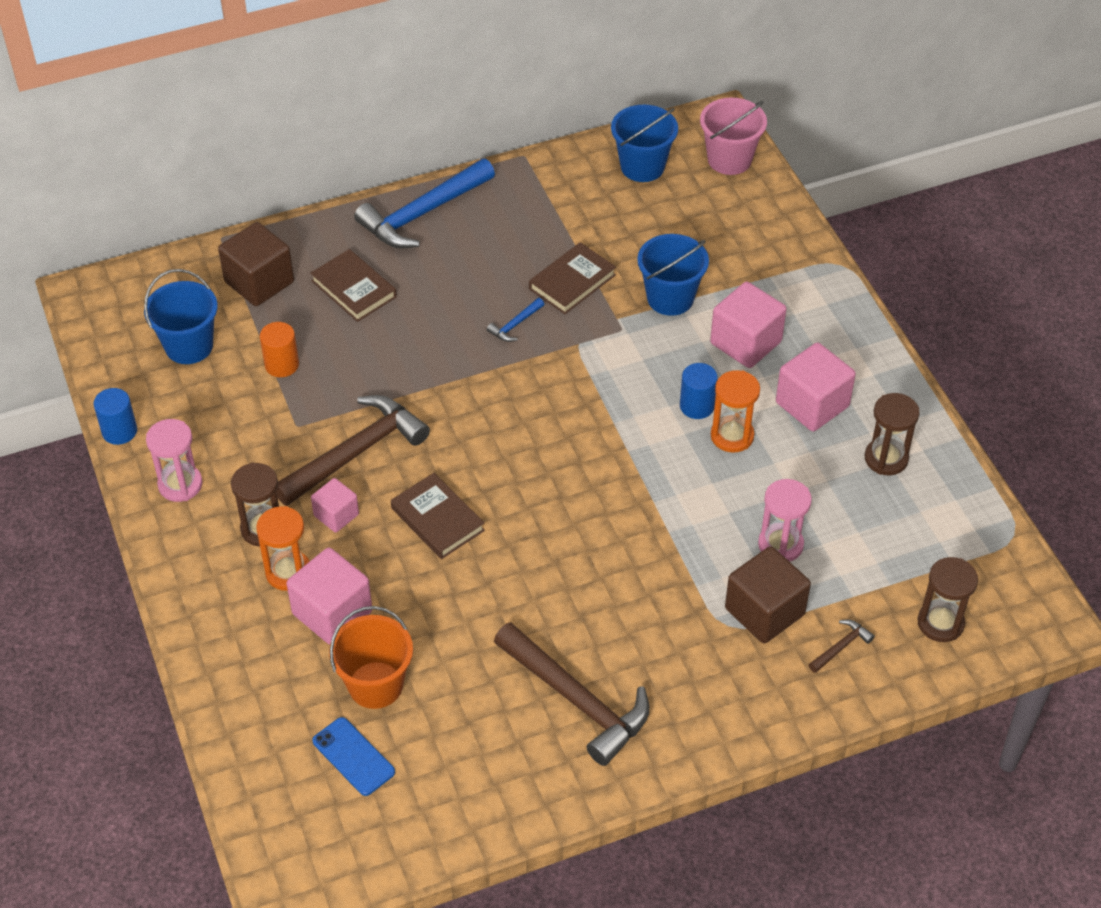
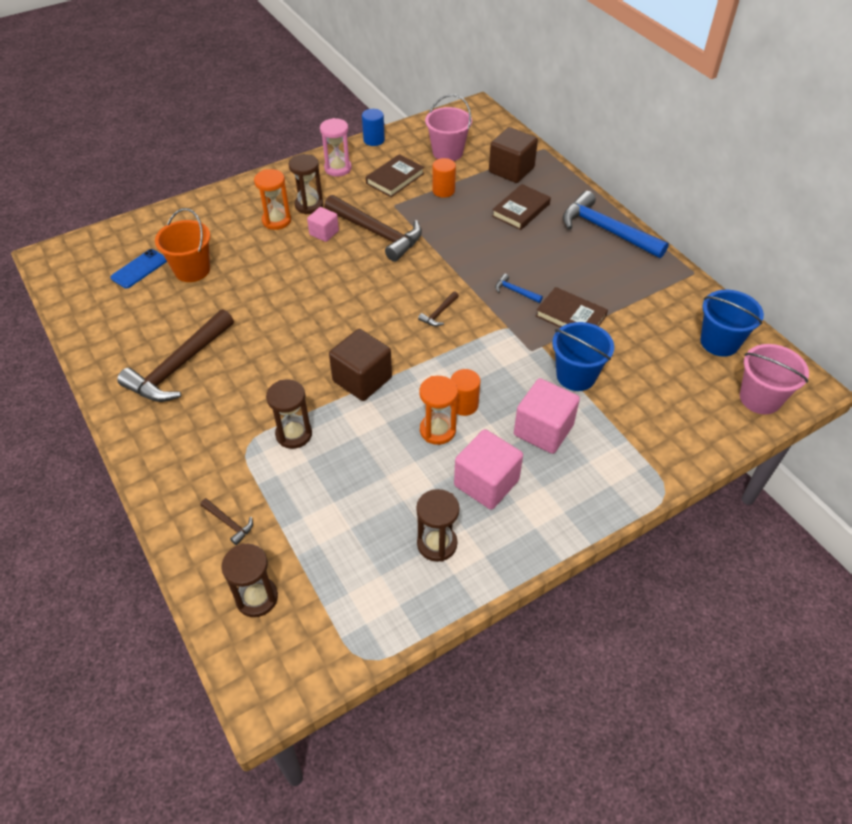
camera: 80 degrees right, 0 degrees up
(189, 346) = (447, 152): blue bucket -> pink bucket
(332, 613) = (247, 243): pink cube -> none
(437, 519) = (327, 278): brown book -> brown book (395, 178)
(538, 407) = (439, 313): none -> brown hammer
(697, 406) = (464, 404): blue cylinder -> orange cylinder
(717, 576) = (294, 434): none -> brown hourglass
(764, 611) = (261, 468): brown cube -> brown cube (362, 379)
(780, 545) = (329, 473): pink hourglass -> none

